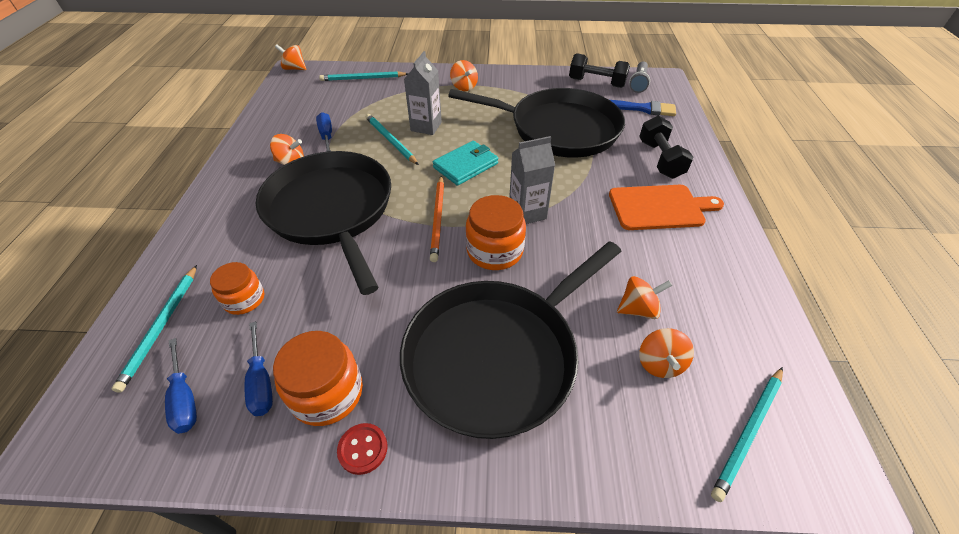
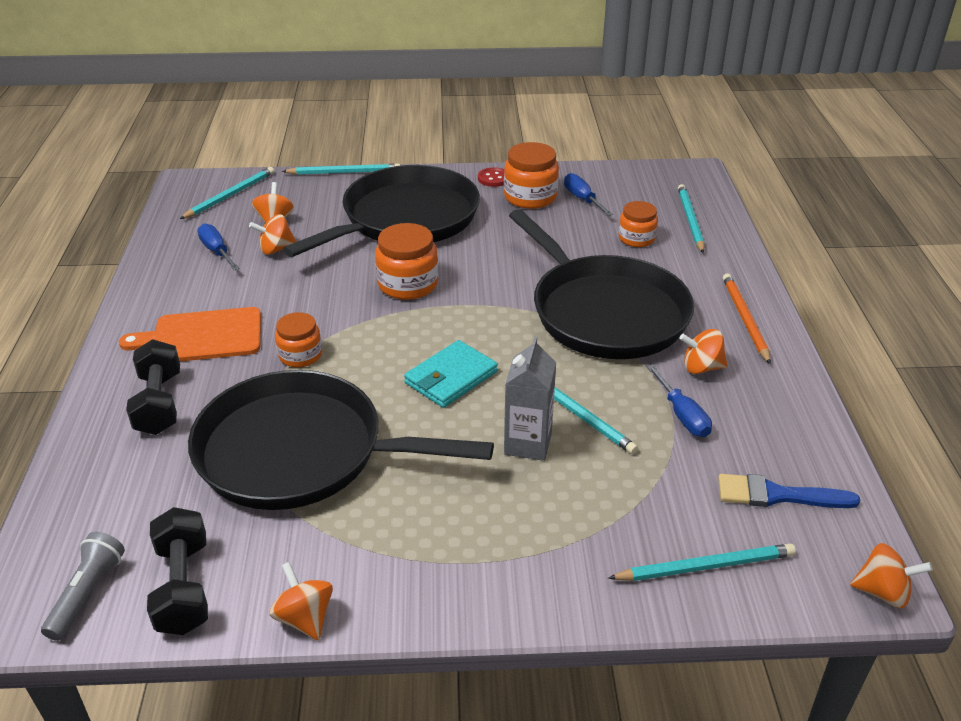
camera: 175 degrees right, 10 degrees down
(184, 398) = (631, 190): blue screwdriver -> blue screwdriver (217, 251)
(438, 219) = (475, 310): orange pencil -> orange pencil (744, 319)
(464, 87) = (477, 552): orange spinning top -> orange spinning top (305, 618)
(527, 213) = (368, 322): grey carton -> none
(575, 187) = (300, 355): none -> orange jar
(595, 491) = (344, 172): none -> turquoise pencil
(596, 83) = (183, 587): black dumbbell -> black dumbbell turned 60 degrees clockwise
(643, 109) = (124, 511): blue brush -> blue brush (777, 495)

